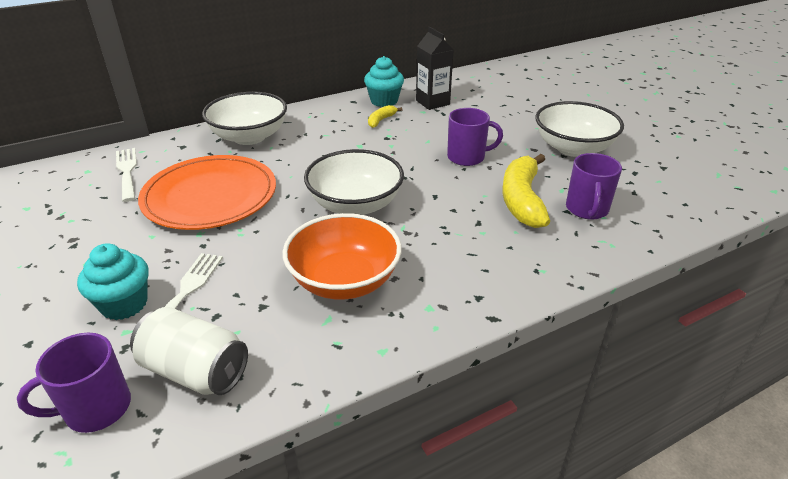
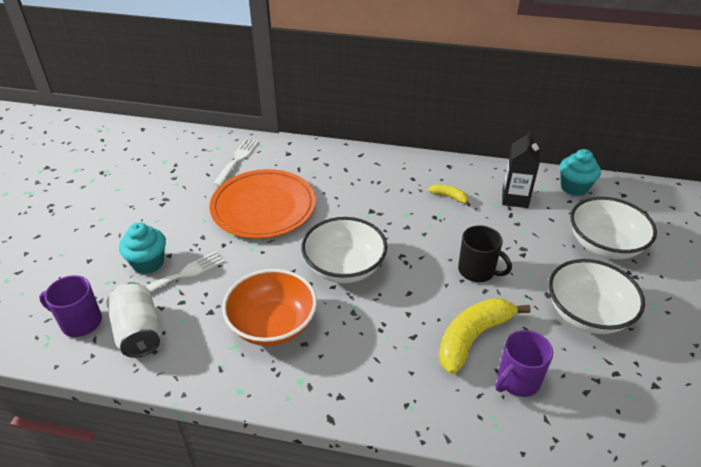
camera: 40 degrees right, 5 degrees up
(249, 137) = (337, 166): white bowl -> white bowl (604, 245)
(381, 120) = (449, 197): yellow banana -> yellow banana turned 45 degrees clockwise
(384, 101) = (474, 177): turquoise cupcake -> turquoise cupcake (574, 187)
(467, 157) = (477, 271): purple mug -> black mug

